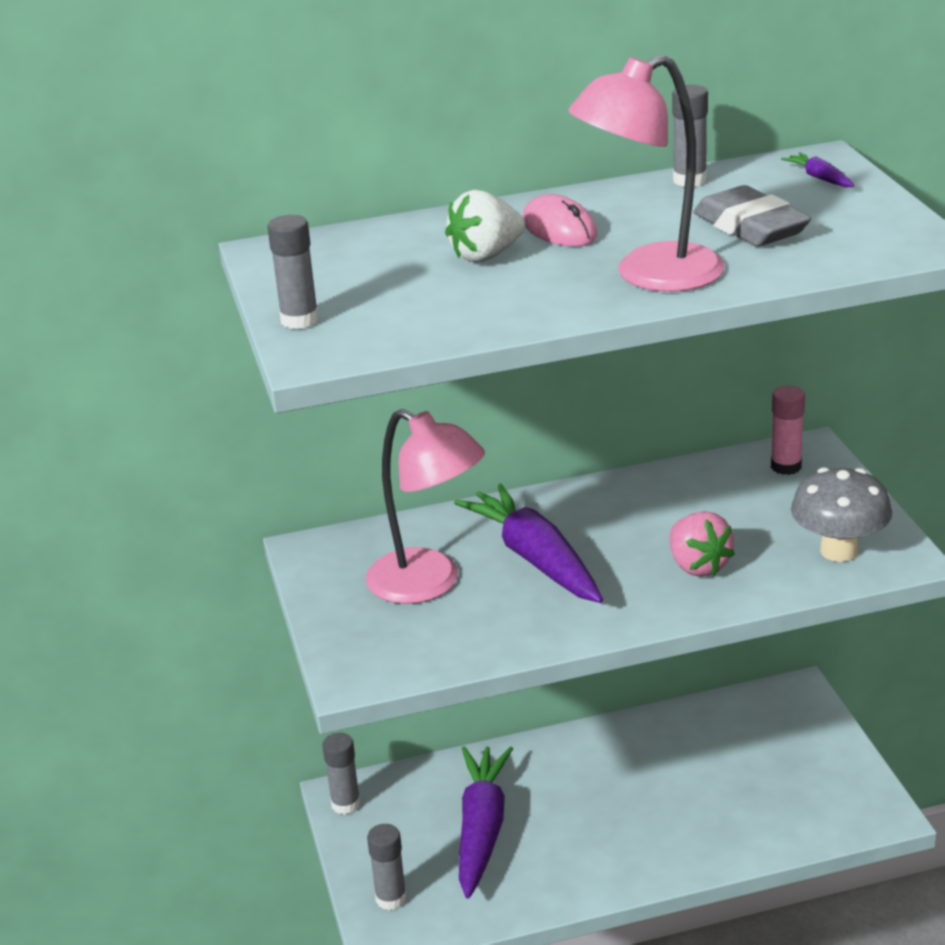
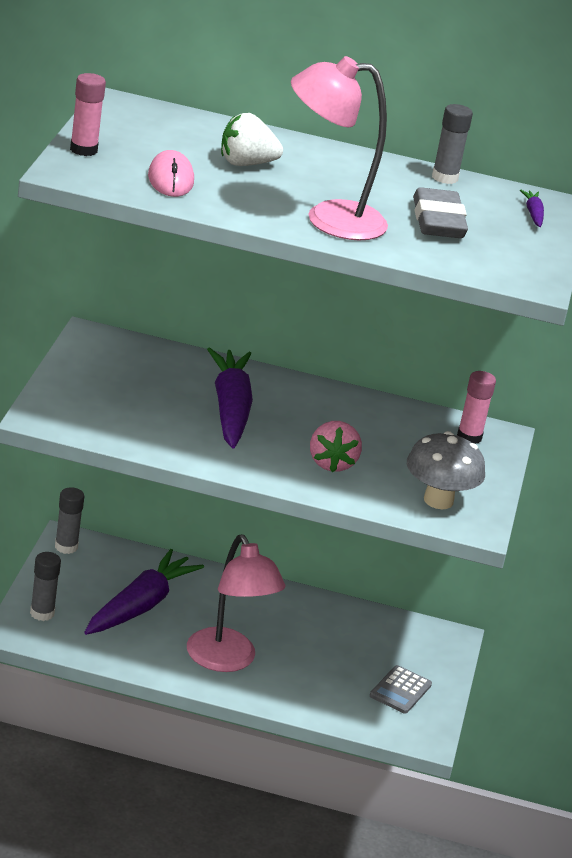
camera: 20 degrees right, 0 degrees up
(299, 320) = (83, 150): grey glue stick -> pink glue stick
(429, 584) = (145, 390): pink lamp -> pink lamp (227, 660)
(559, 229) = (314, 169): pink mouse -> pink mouse (170, 179)
(811, 776) = (400, 690): none -> grey calculator

